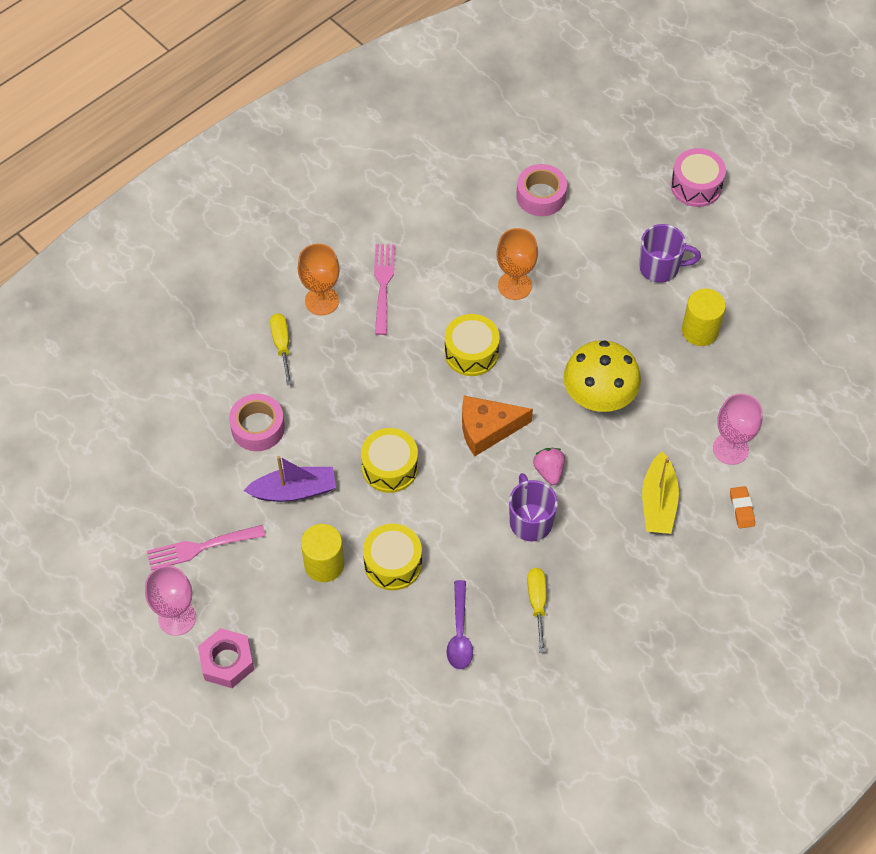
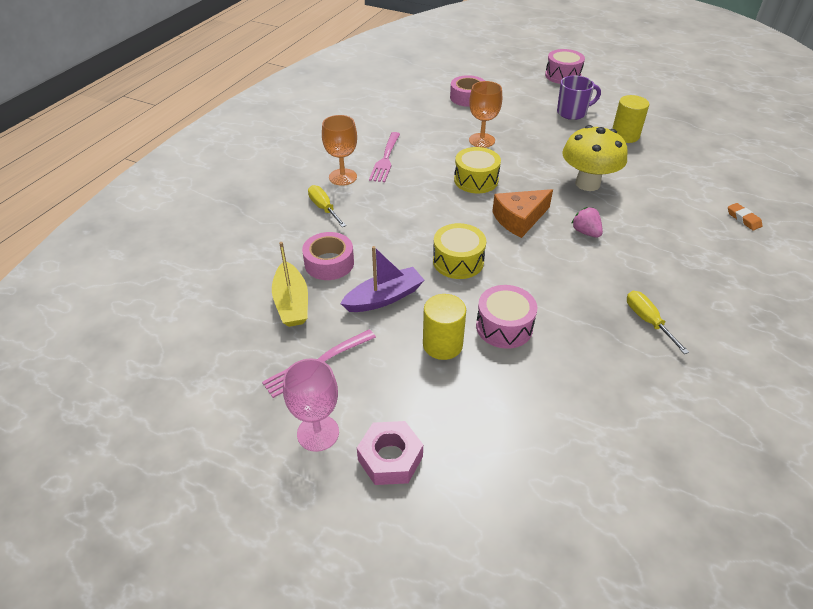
camera: 20 degrees left, 15 degrees down
(383, 285) = (385, 159): pink fork -> pink fork turned 150 degrees counterclockwise
(393, 563) = (504, 327): yellow drum -> pink drum
(459, 633) = (599, 363): purple spoon -> none
(530, 521) = (596, 266): purple mug -> none
(658, 502) = (682, 230): yellow boat -> yellow boat (292, 303)
(730, 449) = (702, 188): pink goblet -> none

